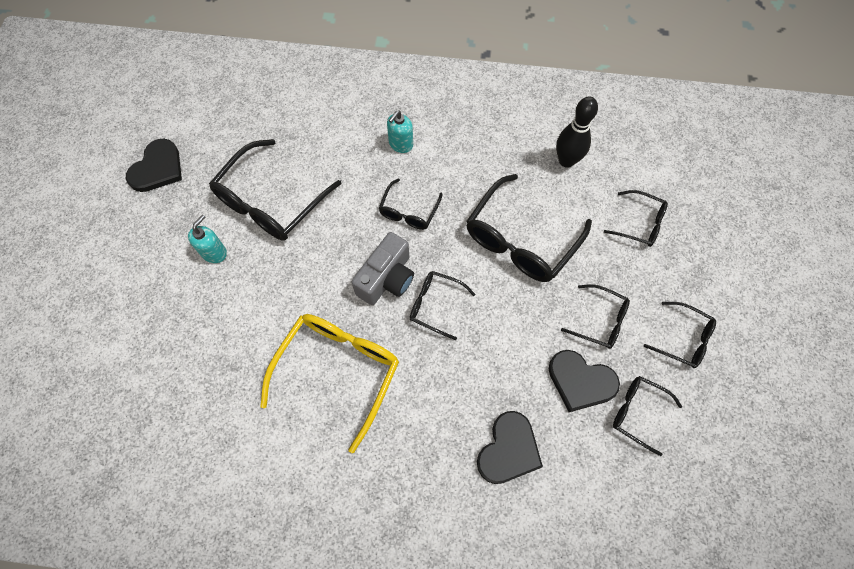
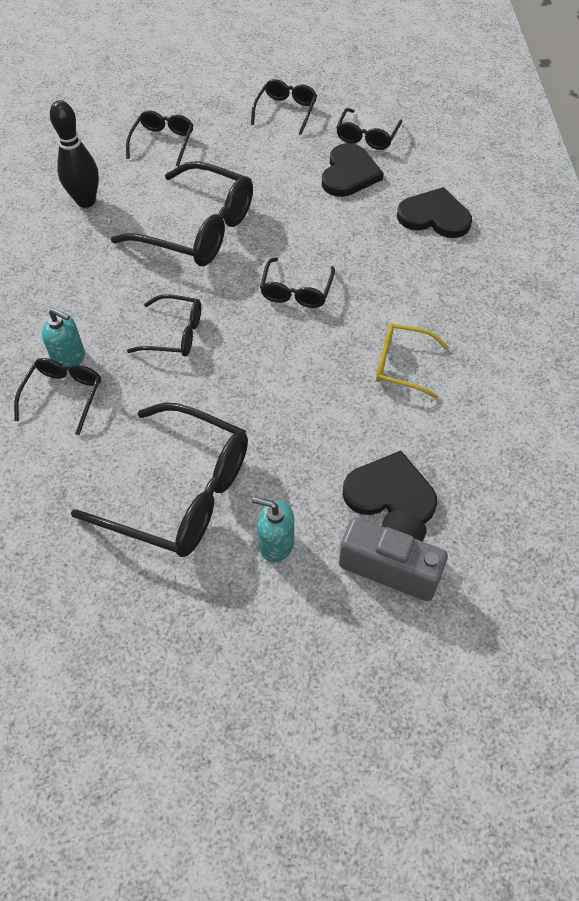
camera: 100 degrees left, 10 degrees down
(157, 168) = (137, 680): black heart -> black heart (390, 492)
(338, 371) = (402, 365): yellow glasses -> yellow glasses, size x0.54
(387, 279) = (273, 340): grey camera -> grey camera (391, 564)
(600, 321) = (281, 164): black glasses -> black glasses (63, 395)

